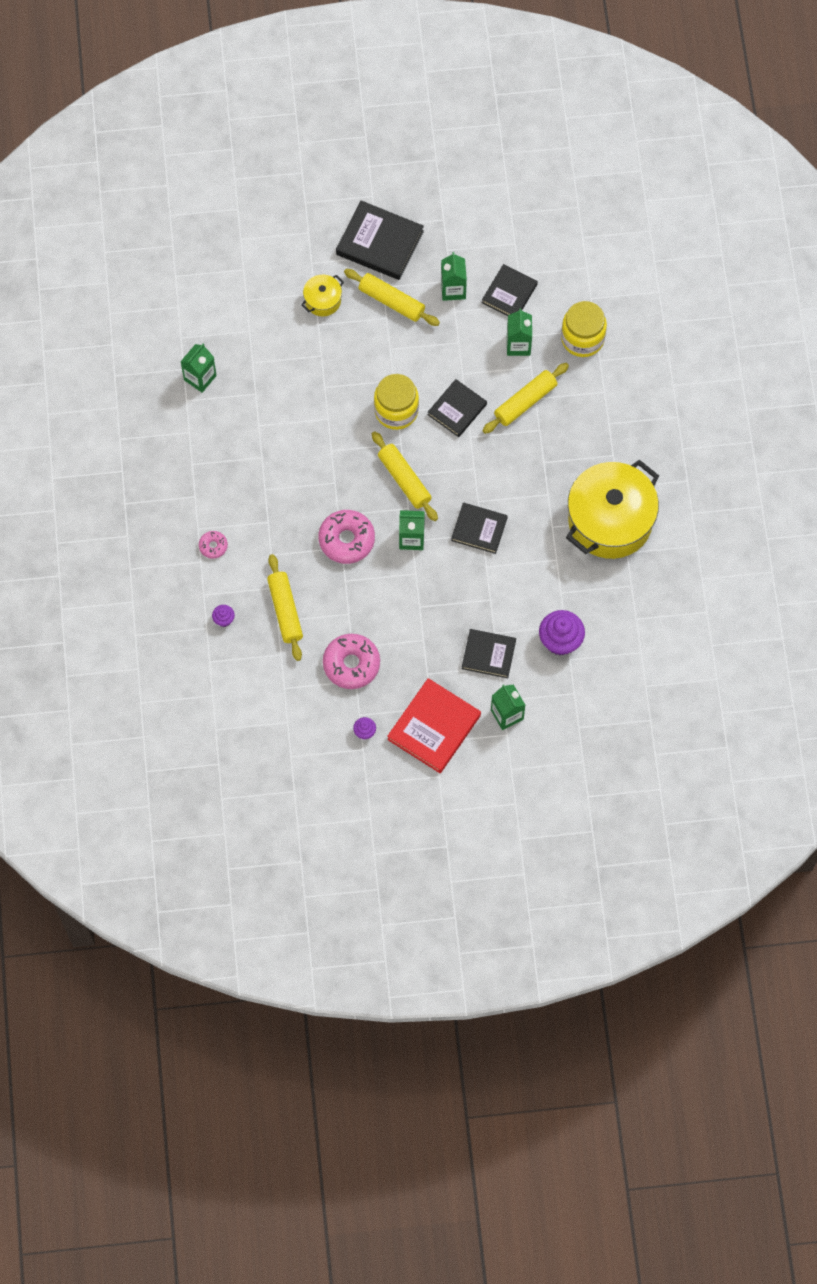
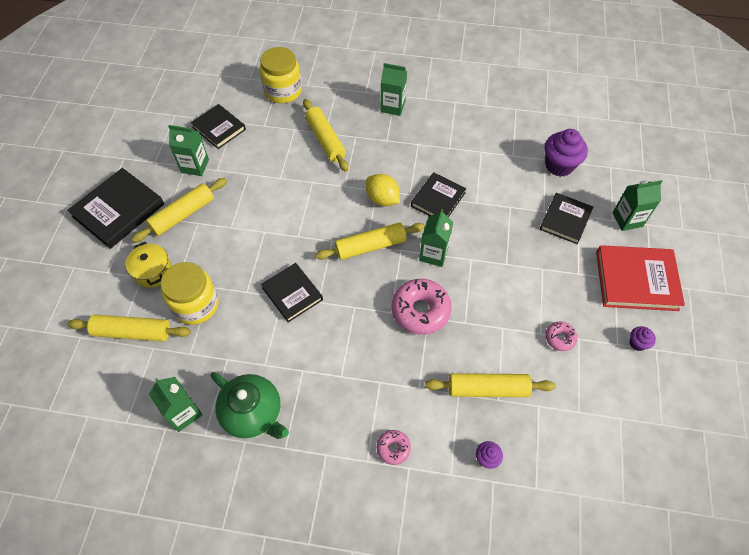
camera: 75 degrees left, 10 degrees down
(213, 431) = (254, 414): none -> green teapot
(259, 309) = (132, 332): none -> yellow rolling pin
(351, 664) = (559, 338): pink donut -> pink donut, size x0.51
(396, 410) = (296, 236): yellow jar -> yellow jar (196, 305)
(434, 727) = (636, 280): red book -> red book turned 45 degrees counterclockwise
(457, 409) = (314, 189): black book -> black book (292, 294)
(464, 477) = (382, 199): none -> yellow lemon
(518, 345) = (270, 133): green carton -> green carton (393, 106)
(610, 520) = (454, 109): yellow pot -> none

